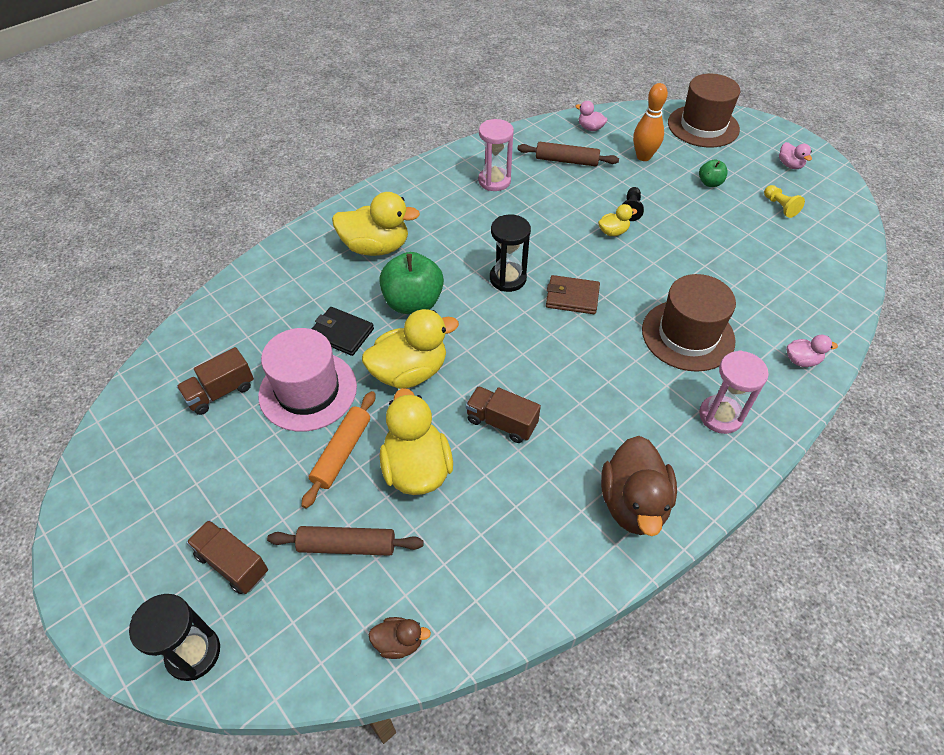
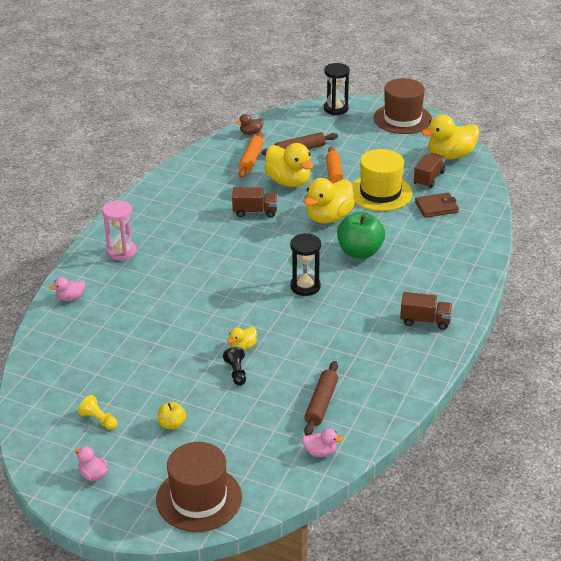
camera: 155 degrees right, 15 degrees down
(232, 564) = (347, 131): brown truck -> brown truck (425, 321)
(308, 390) = (380, 193): pink hat -> yellow hat
(341, 333) = (389, 223): black wallet -> none
(376, 247) = (420, 277): yellow duck -> yellow duck (450, 155)
(443, 553) = (251, 160): none -> orange rolling pin
(494, 181) = (373, 360): pink hourglass -> none
(566, 161) = (321, 403): brown rolling pin -> brown rolling pin turned 60 degrees counterclockwise
(572, 297) = (250, 289): brown wallet -> brown wallet (436, 207)
(633, 503) = (162, 201): brown duck -> none
(643, 156) = (248, 434): orange bowling pin -> none
(688, 335) = (155, 289): brown hat -> brown hat (402, 119)
(710, 183) = (172, 424): green apple -> yellow apple

